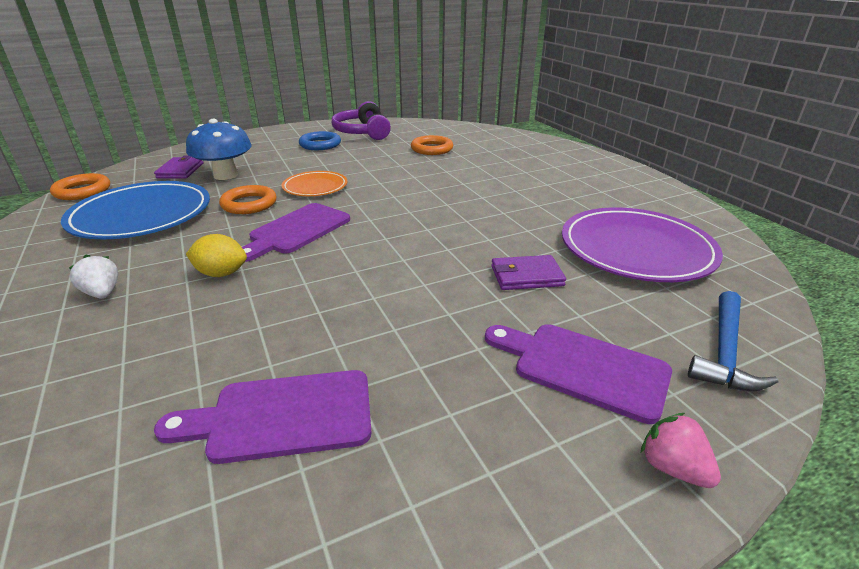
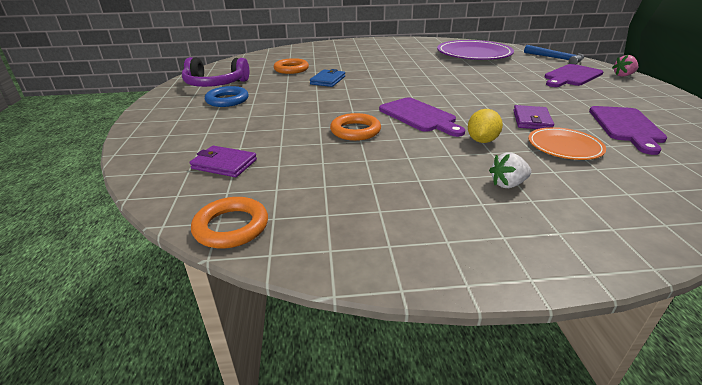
camera: 70 degrees left, 0 degrees up
(142, 215) = (348, 179): blue plate -> none
(226, 175) = (269, 140): blue mushroom -> none
(315, 187) = (337, 107): orange plate -> orange plate (564, 147)
(403, 170) = (328, 80): none -> blue wallet
(526, 276) = (496, 73): purple wallet -> purple wallet (532, 120)

